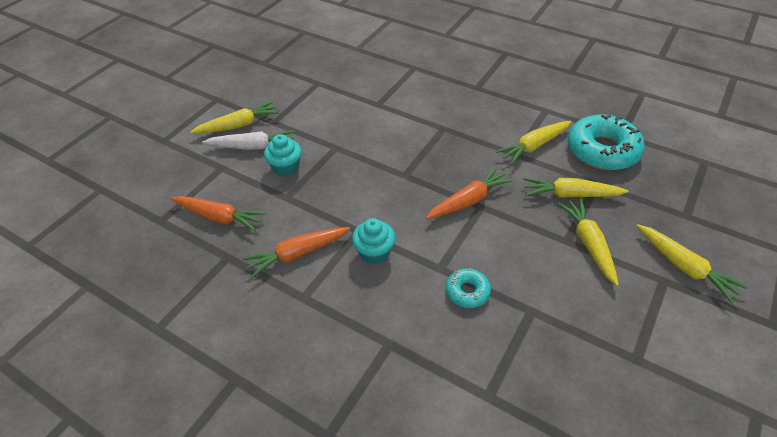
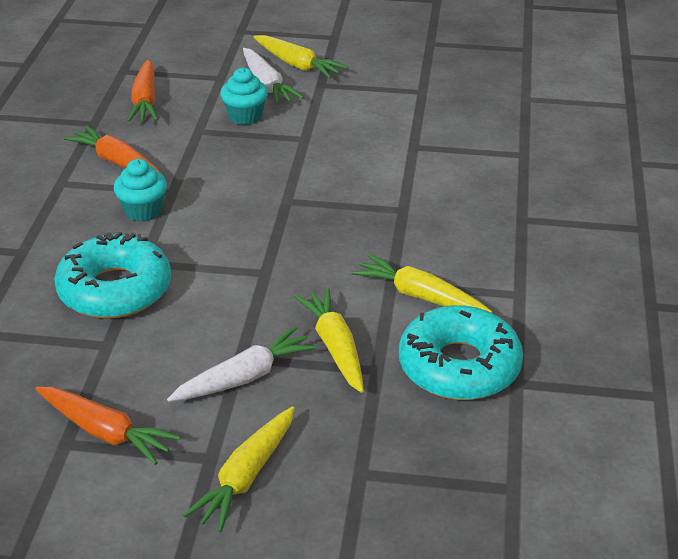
camera: 65 degrees right, 10 degrees down
(467, 292) = (115, 289): turquoise donut -> turquoise donut, size x2.01
(469, 201) = (269, 260): orange carrot -> orange carrot (106, 432)
(588, 244) = (245, 377): yellow carrot -> white carrot

